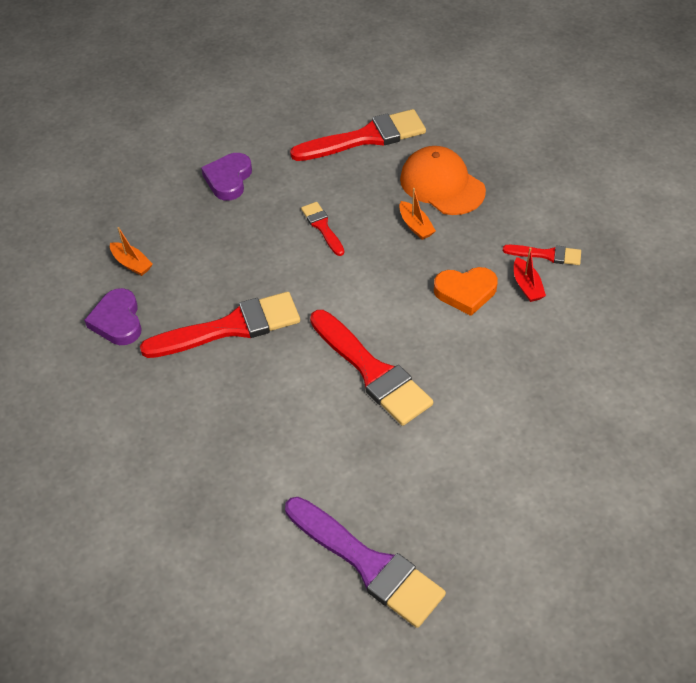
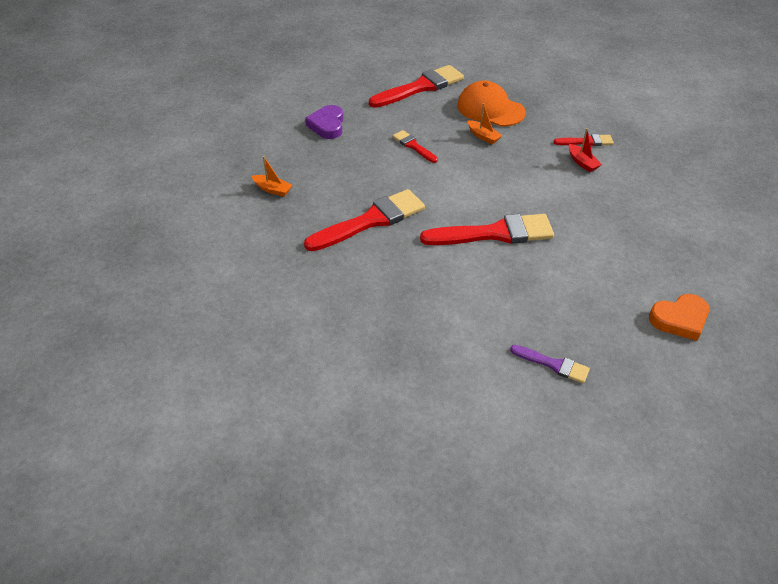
camera: 15 degrees left, 5 degrees down
(117, 321) = (277, 230): purple heart -> none
(368, 564) = (553, 364): purple brush -> purple brush, size x0.51
(372, 371) = (494, 233): red brush -> red brush turned 45 degrees counterclockwise
(465, 292) = (540, 172): orange heart -> orange heart (679, 319)

